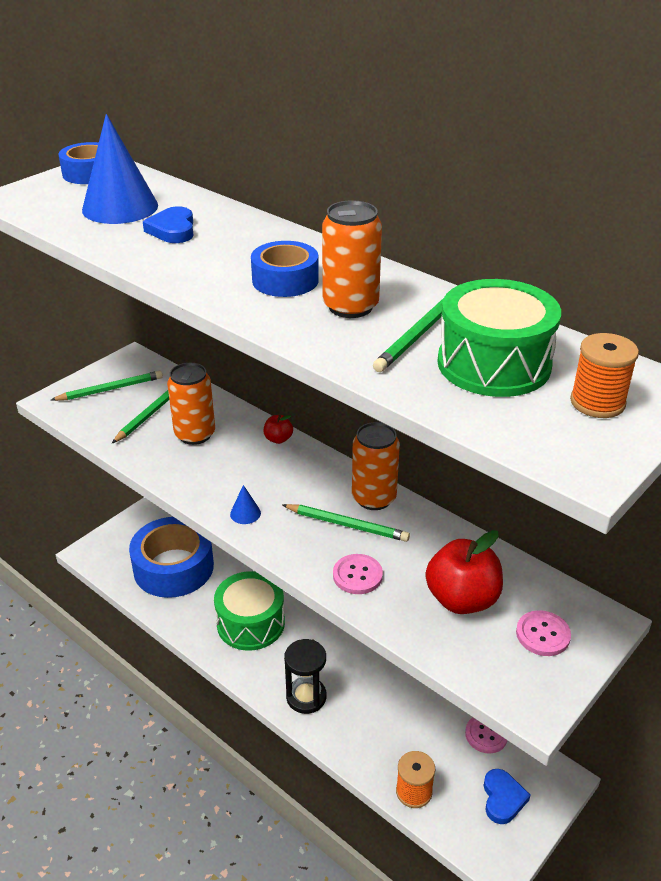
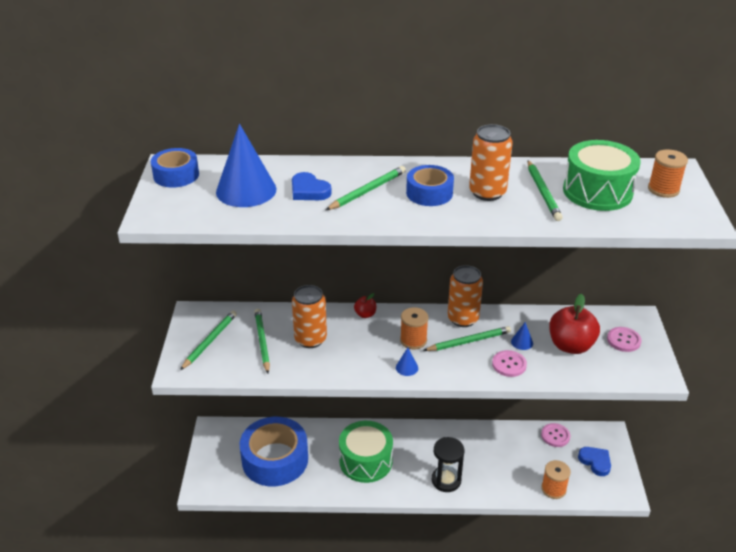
camera: 40 degrees left, 0 degrees up
(226, 252) = (367, 191): none -> green pencil
(290, 490) = (413, 340): none -> orange spool
(407, 560) = (522, 342): none -> blue cone

